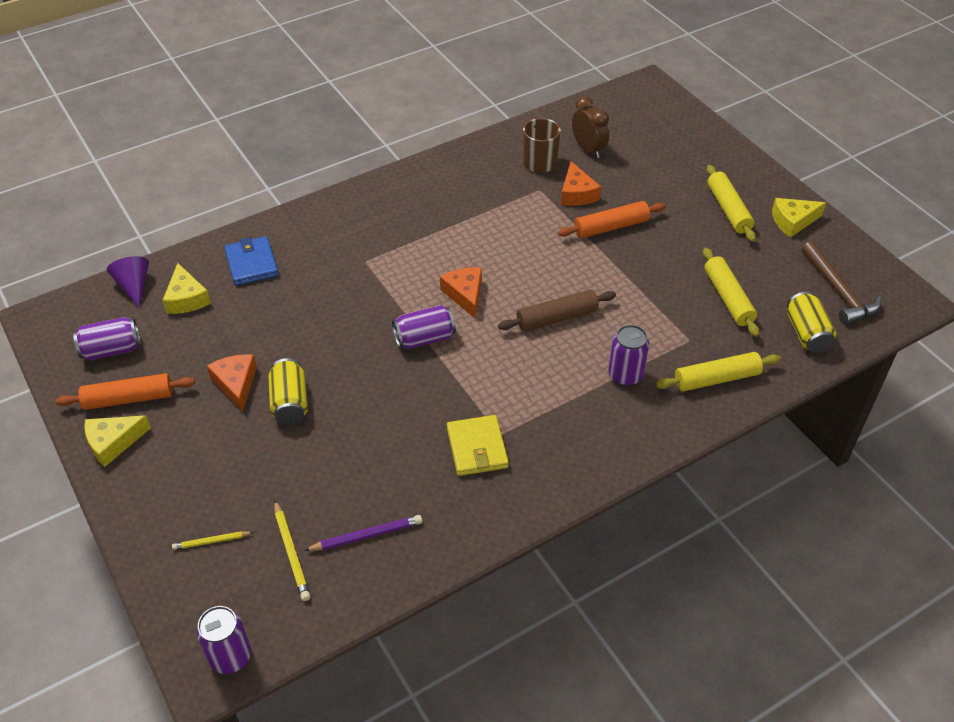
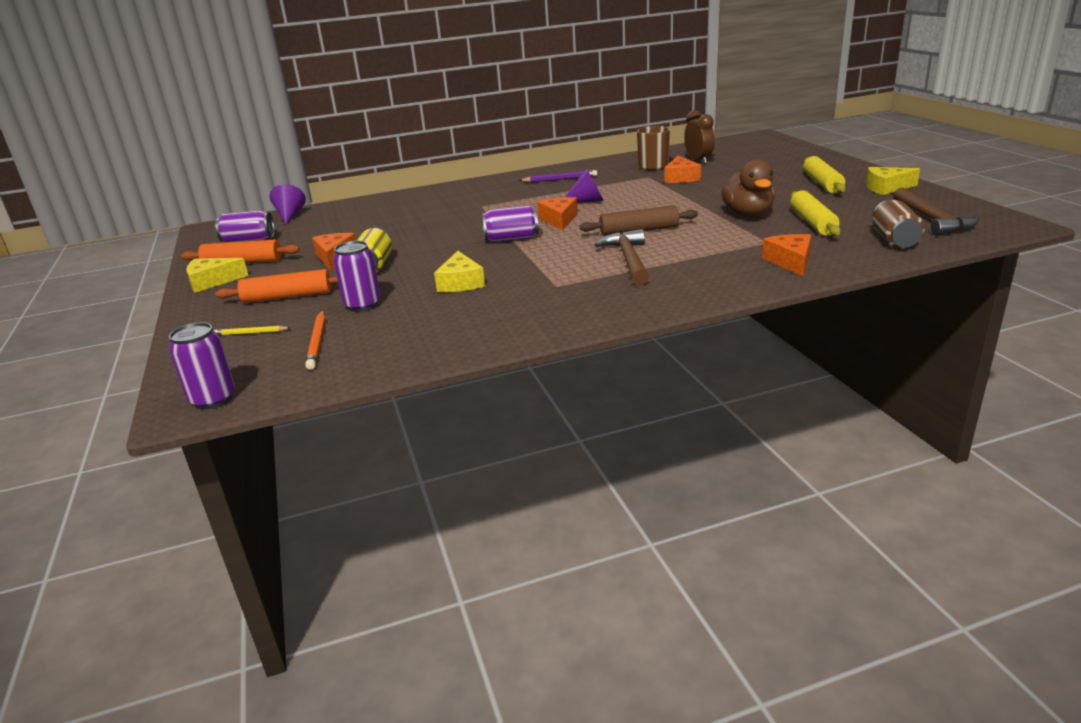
camera: 15 degrees right, 20 degrees down
(186, 298) = (325, 220): yellow cheese -> yellow cheese (460, 283)
(251, 263) = (388, 207): blue wallet -> none
(291, 553) = (317, 342): yellow pencil -> orange pencil
(367, 536) = (395, 335): purple pencil -> purple pencil (560, 179)
(477, 448) = (530, 292): yellow wallet -> none
(484, 250) = (586, 201): none -> purple cone
(560, 380) = (628, 260): none -> brown hammer
(611, 227) = (707, 191): orange rolling pin -> orange rolling pin (288, 297)
(625, 375) = (695, 258): purple can -> purple can (362, 305)
(662, 280) = (748, 214): none -> brown duck
(716, 379) = (790, 261): yellow rolling pin -> orange cheese
(806, 333) = (894, 240): yellow can -> brown can

